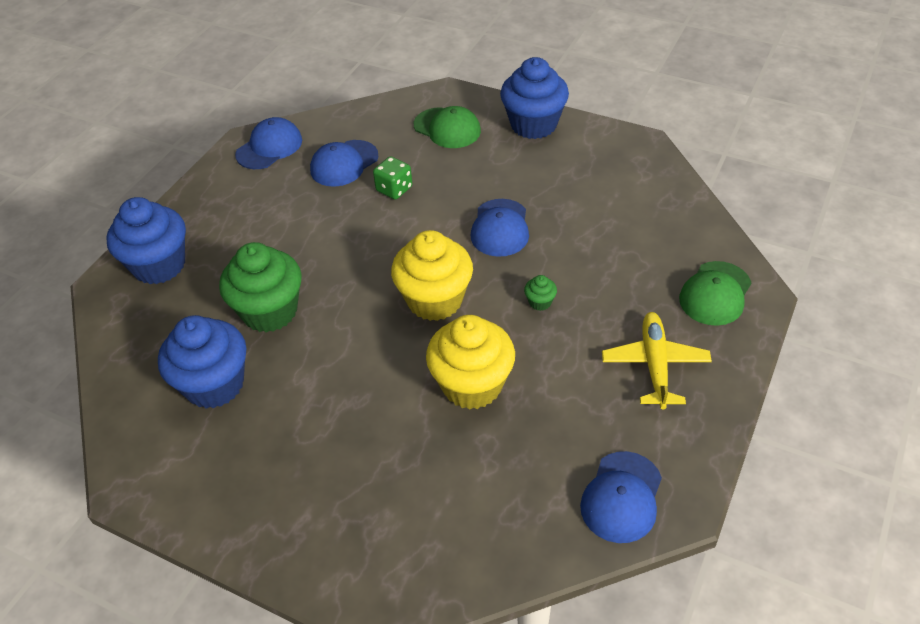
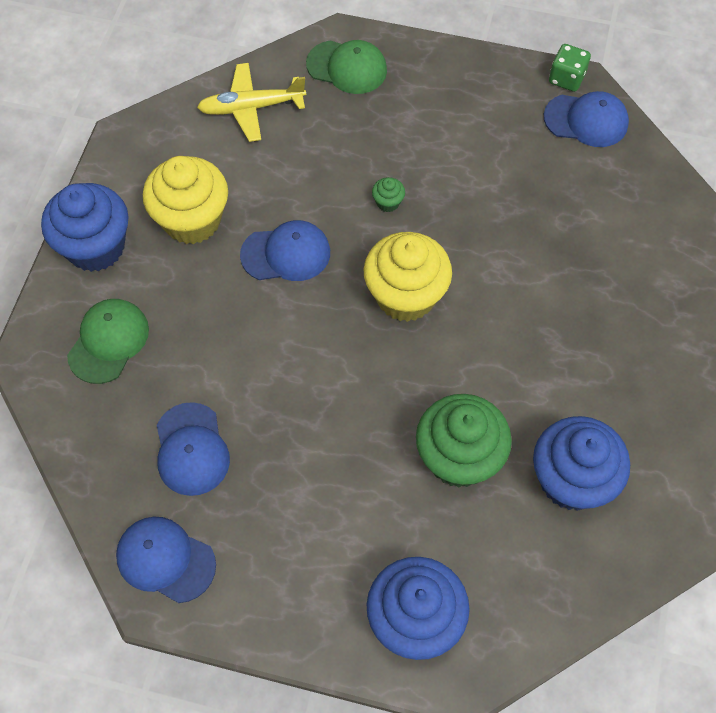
camera: 105 degrees left, 15 degrees up
(344, 163) = (191, 449): blue cap -> blue cap turned 45 degrees clockwise
(394, 189) = (234, 377): green dice -> green dice (566, 78)
(472, 385) = (505, 243): yellow cupcake -> yellow cupcake (192, 220)
(655, 365) = (444, 107): yellow plane -> yellow plane (252, 108)

